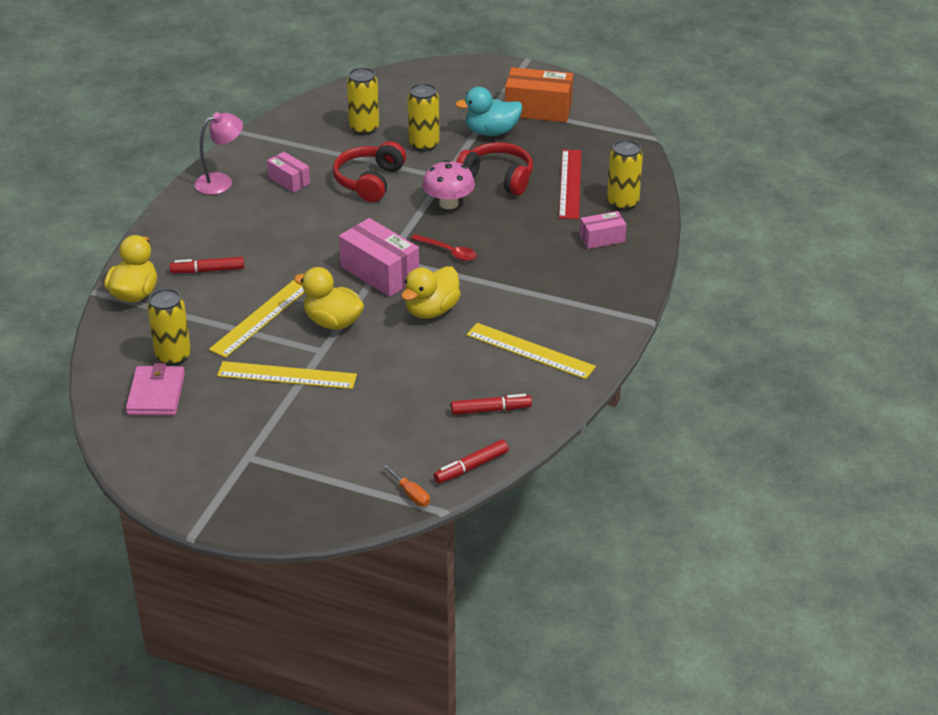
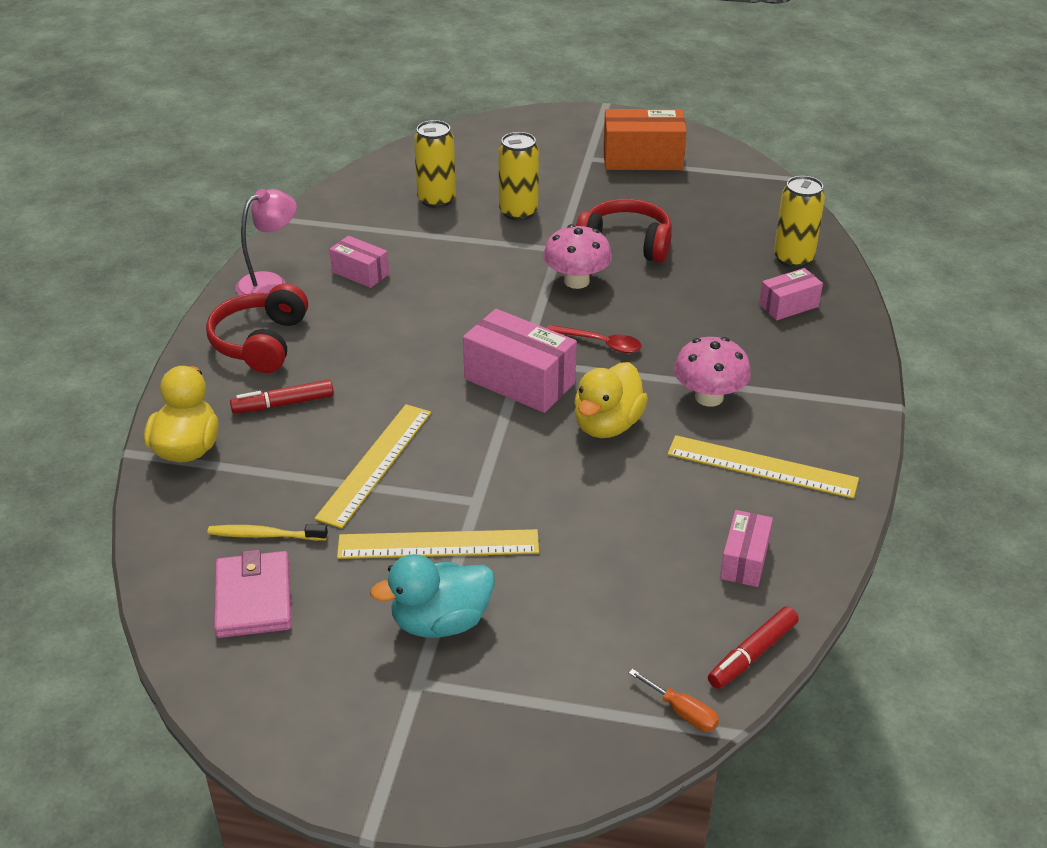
camera: 10 degrees left, 0 degrees up
(173, 356) = (265, 535): yellow can -> yellow toothbrush
(333, 322) = (478, 457): yellow duck -> none
(369, 181) = (465, 263): red headphones -> red headphones (260, 342)
(491, 132) = (596, 189): turquoise duck -> turquoise duck (440, 622)
(491, 410) = (744, 560): red marker -> pink box
(513, 299) = (709, 397): none -> pink mushroom
(570, 184) = (719, 242): red ruler -> none

